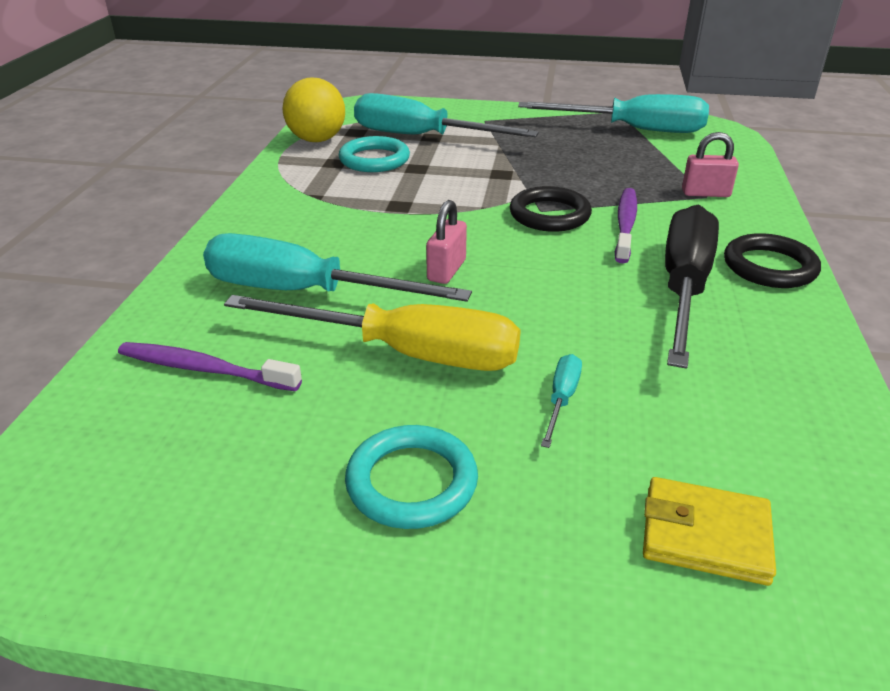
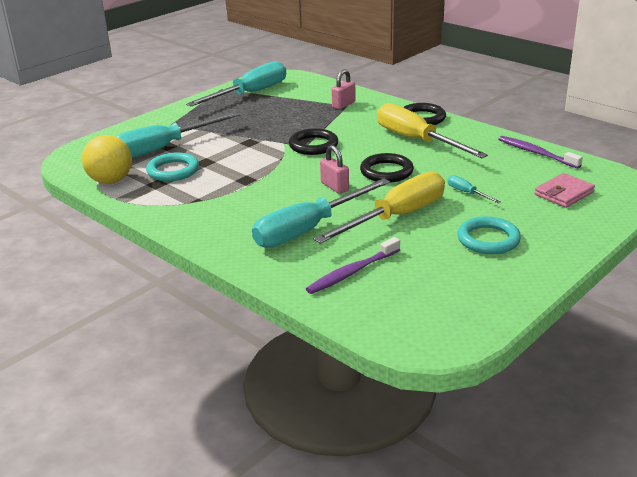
camera: 55 degrees left, 5 degrees down
(542, 296) = (386, 172): none -> black ring
(625, 225) = (348, 132): purple toothbrush -> purple toothbrush (536, 153)
(684, 288) = (417, 140): black screwdriver -> yellow screwdriver
(705, 535) = (564, 193): yellow wallet -> pink wallet

